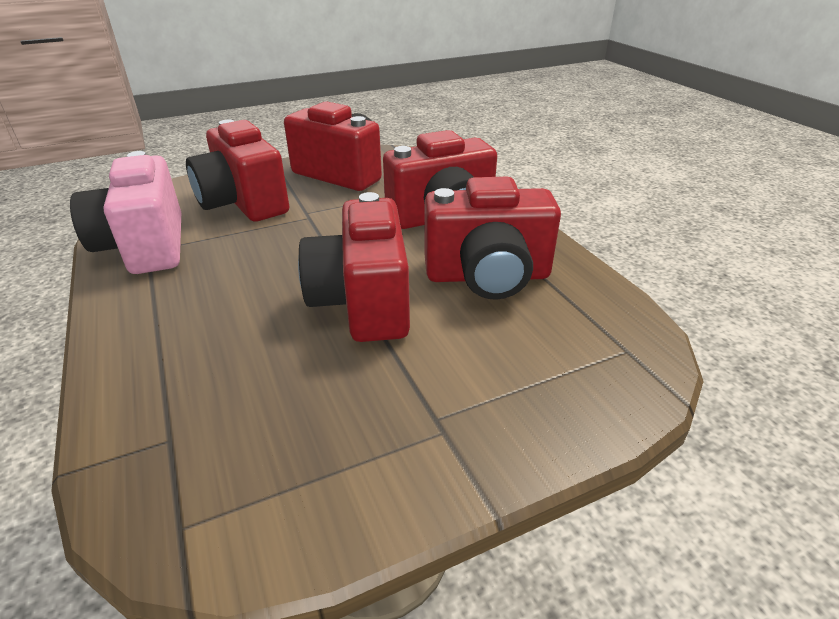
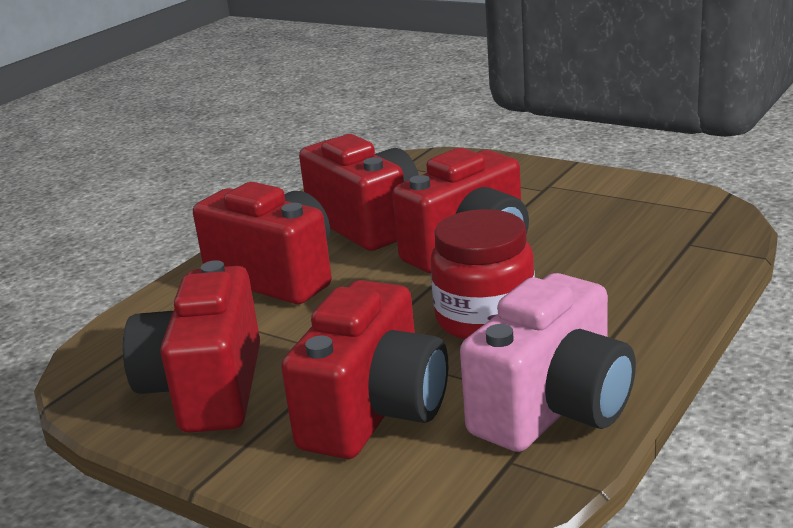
camera: 120 degrees left, 10 degrees down
(261, 265) = (485, 319): none -> red jar

